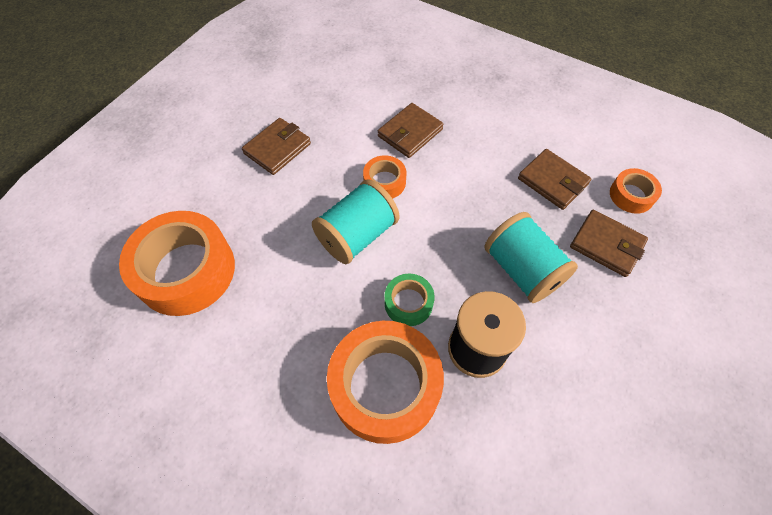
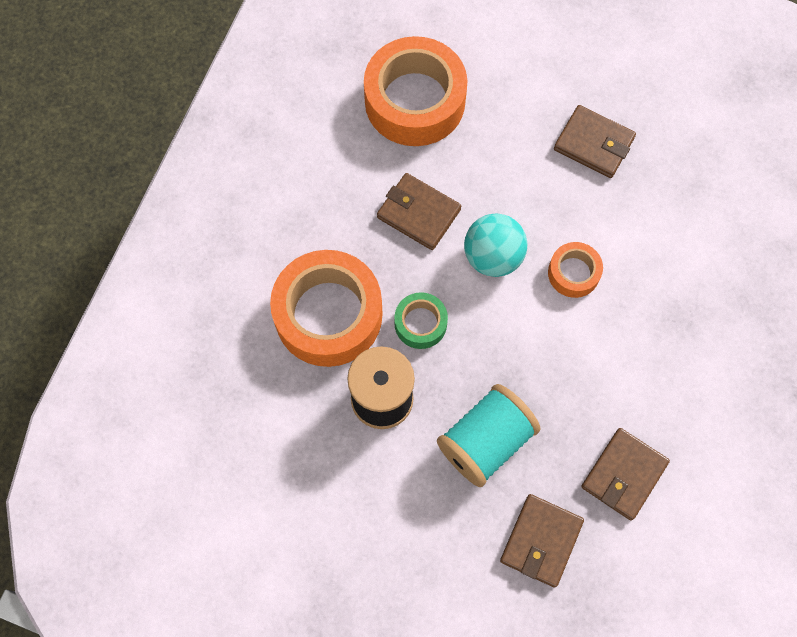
camera: 80 degrees right, 10 degrees up
(357, 235) = (493, 256): turquoise spool -> turquoise ball
(410, 133) = (659, 291): brown wallet -> brown wallet (418, 213)
(631, 195) = (625, 577): orange tape -> none

